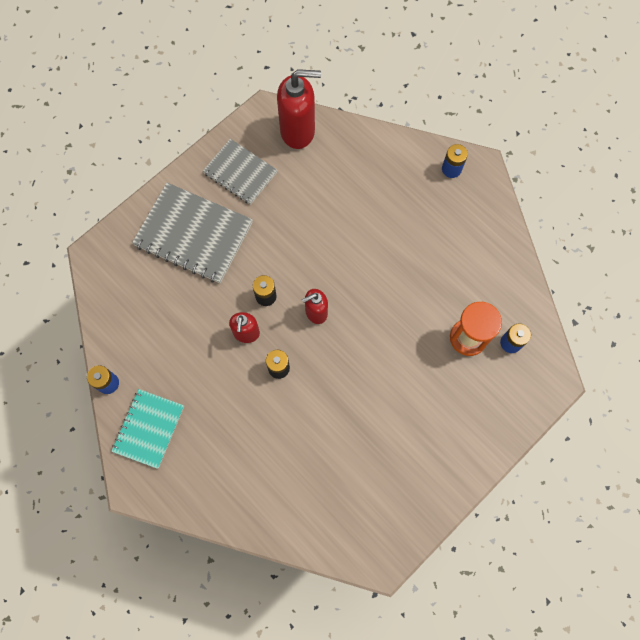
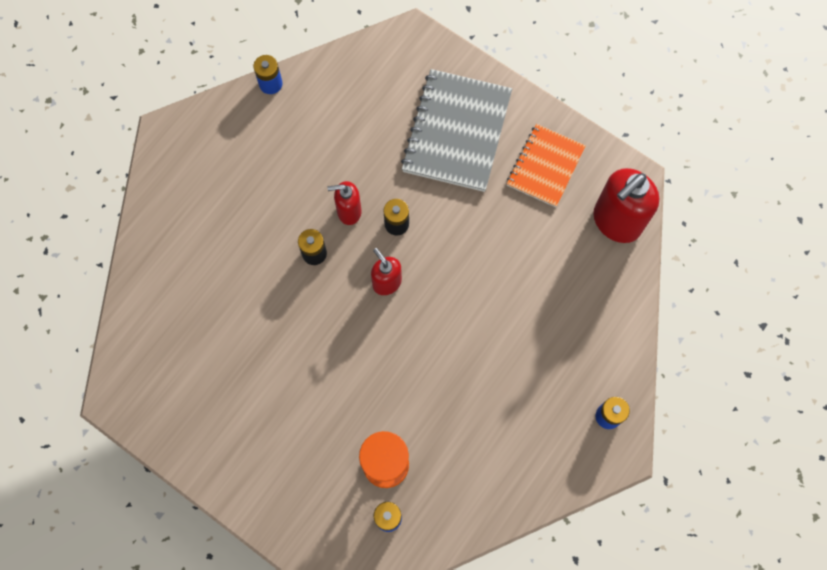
camera: 80 degrees right, 0 degrees up
(149, 428) = (228, 134): turquoise notebook -> none
(240, 173) = (545, 166): grey notebook -> orange notebook
(298, 131) = (616, 221): red soap dispenser -> red soap dispenser turned 60 degrees clockwise

